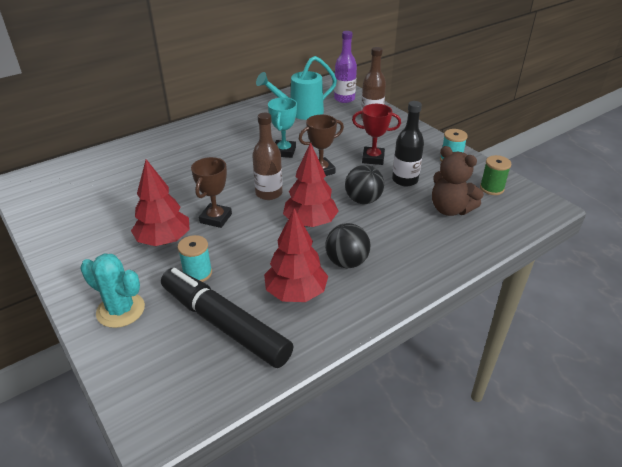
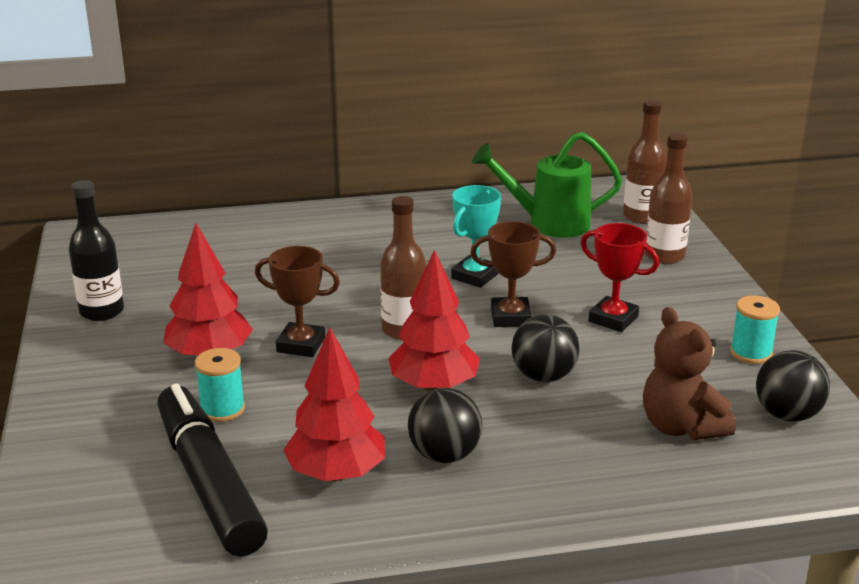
camera: 25 degrees right, 10 degrees down
(120, 310) = (94, 425): turquoise cactus -> none
(216, 218) = (301, 345): brown trophy -> brown trophy turned 60 degrees clockwise
(300, 112) = (549, 223): turquoise watering can -> green watering can
(344, 99) = (641, 217): purple bottle -> brown bottle
(405, 180) = (640, 364): black bottle -> black bottle (102, 311)
(491, 188) = (787, 415): green spool -> black ball

